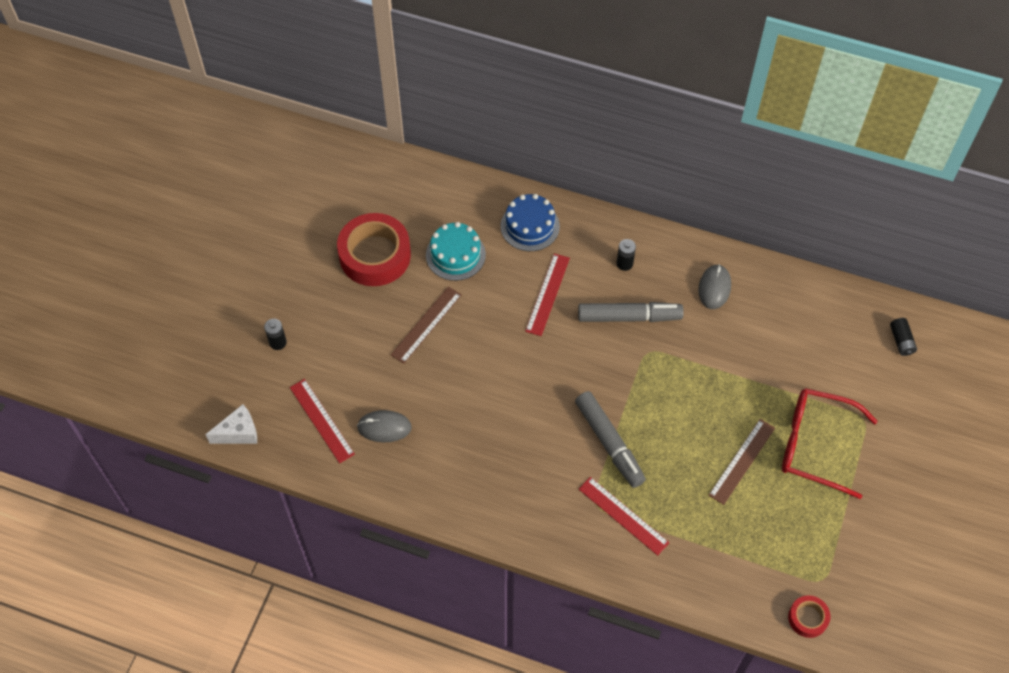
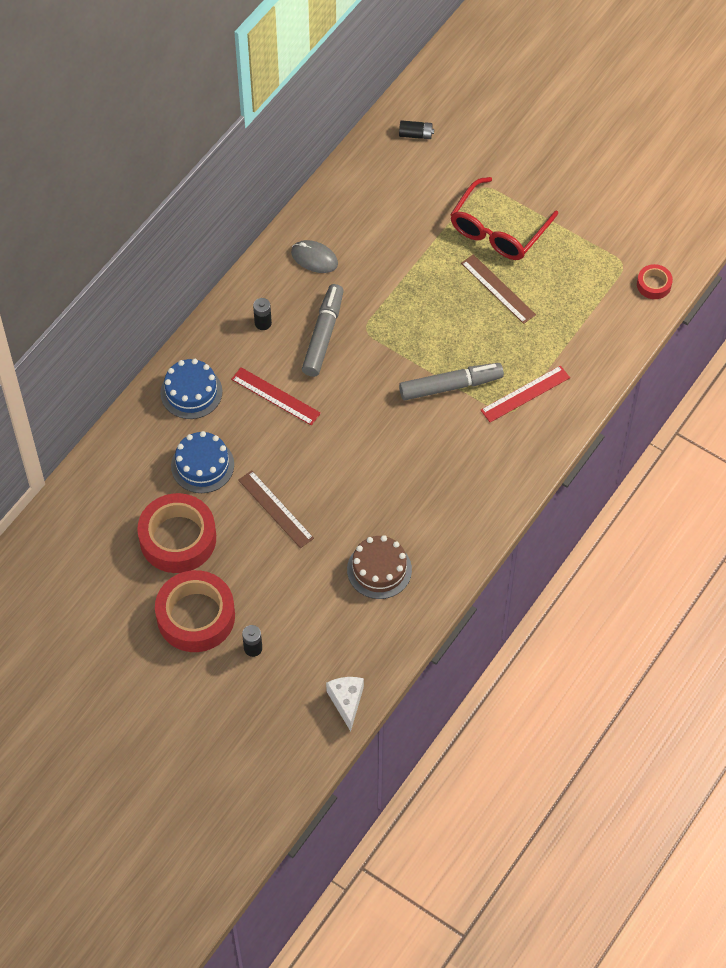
camera: 75 degrees left, 0 degrees up
(300, 289) = (196, 616): none -> red tape
(322, 420) = (355, 623): red ruler -> none
(384, 427) = (379, 569): grey mouse -> brown cake
(455, 255) = (202, 465): turquoise cake -> blue cake

